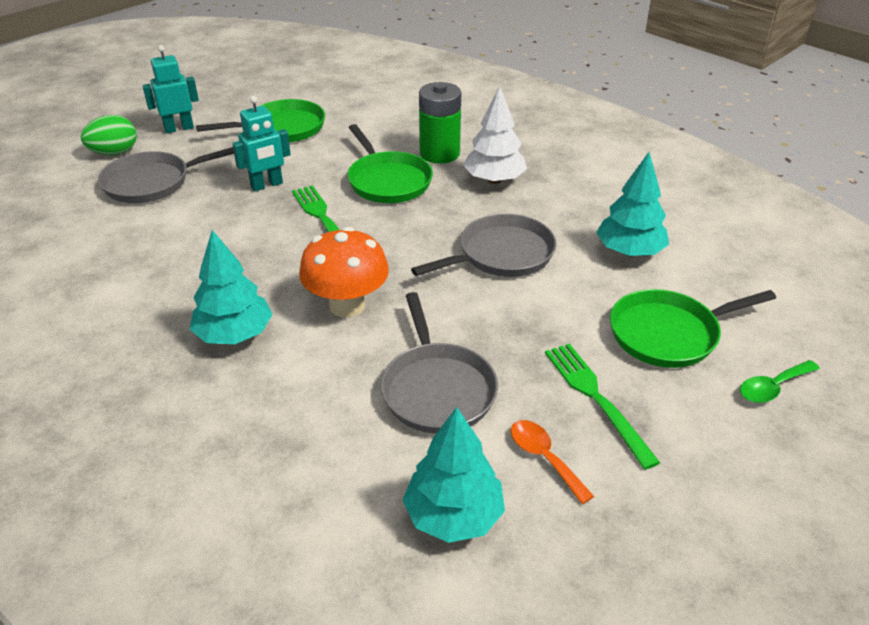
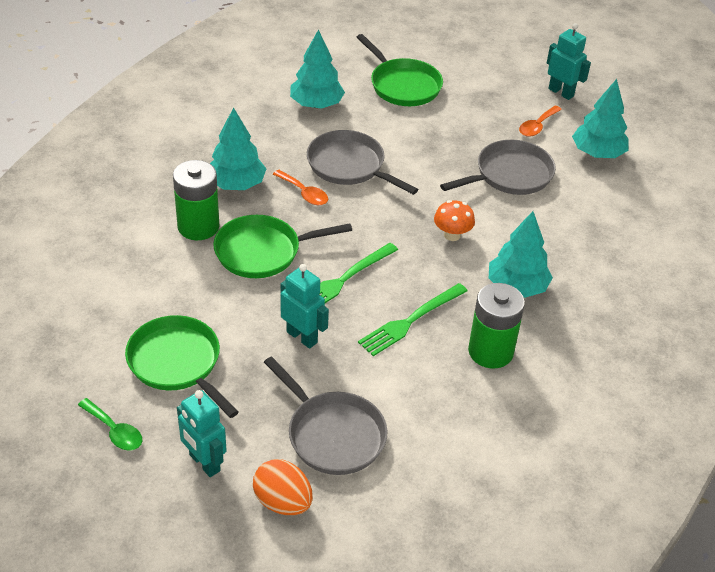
camera: 110 degrees left, 5 degrees up
(114, 153) = (283, 502): green egg -> orange egg
(162, 289) = (490, 351): none -> green battery
(347, 305) = (452, 235): orange mushroom -> orange mushroom, size x0.59
(388, 181) = (262, 251): green pan -> green pan turned 150 degrees counterclockwise
(464, 217) = (304, 193): none -> orange spoon
(494, 180) = (236, 184): white tree -> turquoise tree
(596, 398) = (478, 111): green fork -> green fork (410, 321)
(638, 526) = (561, 92): none -> turquoise robot
(772, 387) = (431, 49): green spoon -> green spoon (114, 431)

